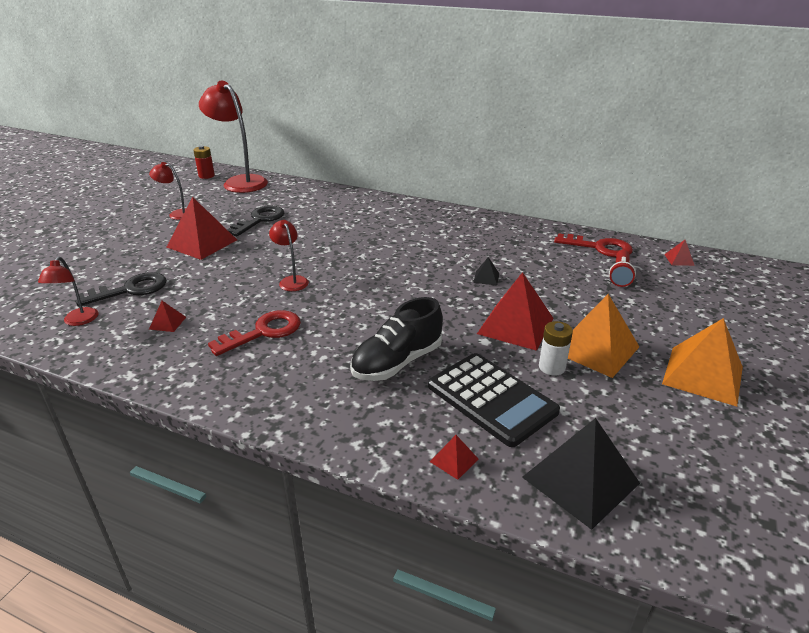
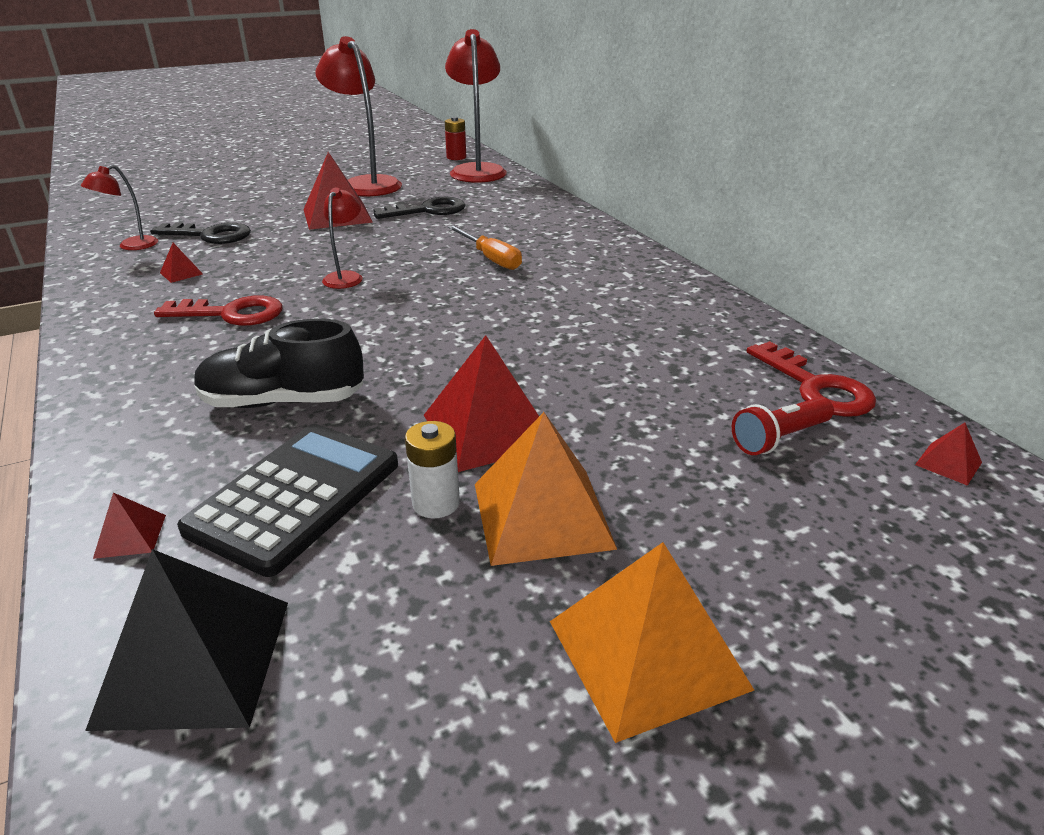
camera: 40 degrees right, 0 degrees up
(177, 214) = (366, 184): red lamp -> red lamp, size x2.01
(356, 238) = (490, 259): none -> orange screwdriver
(486, 278) = (561, 358): black pyramid -> none
(491, 399) = (295, 496): black calculator -> black calculator turned 150 degrees counterclockwise

